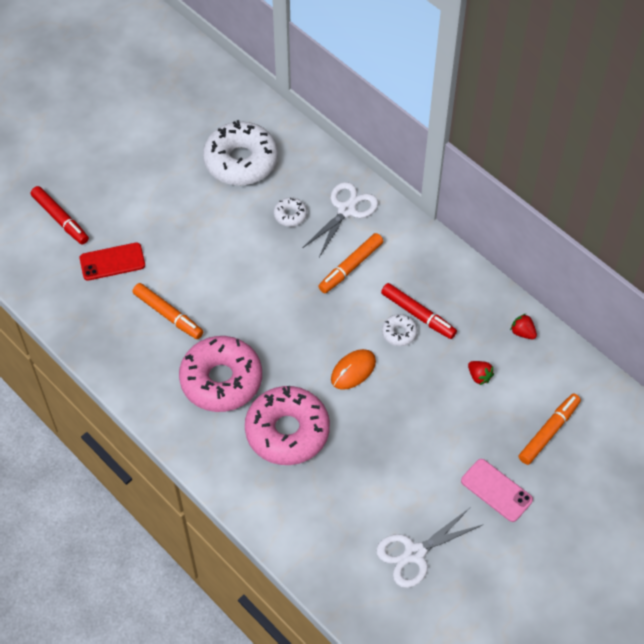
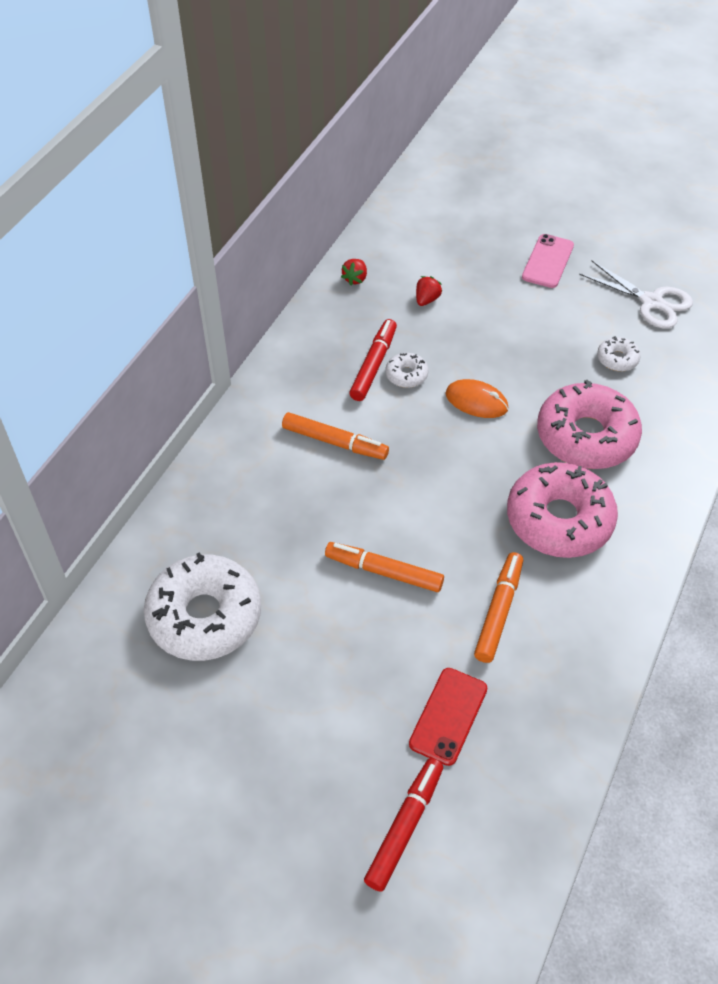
camera: 110 degrees left, 5 degrees down
(112, 262) = (448, 716): red phone -> red phone turned 60 degrees clockwise
(290, 215) = (279, 527): white donut -> white donut (617, 359)
(346, 210) = (248, 470): white scissors -> none
(548, 432) = (462, 239): orange marker -> orange marker (384, 572)

